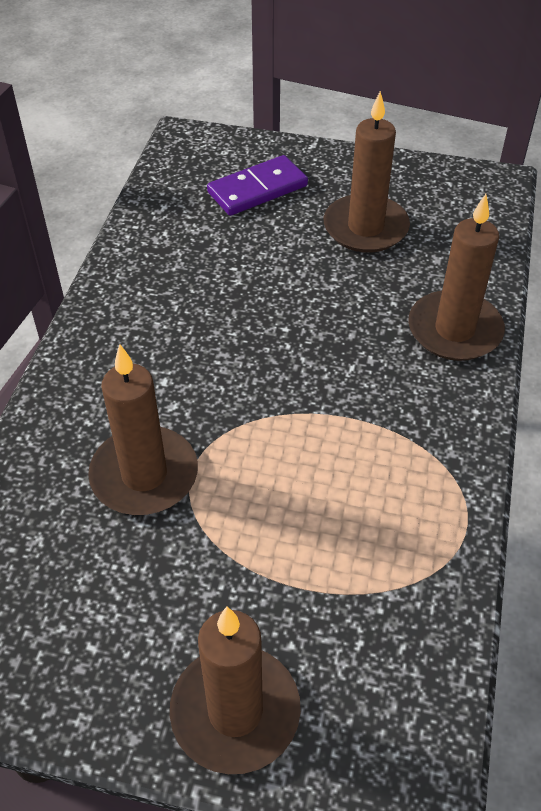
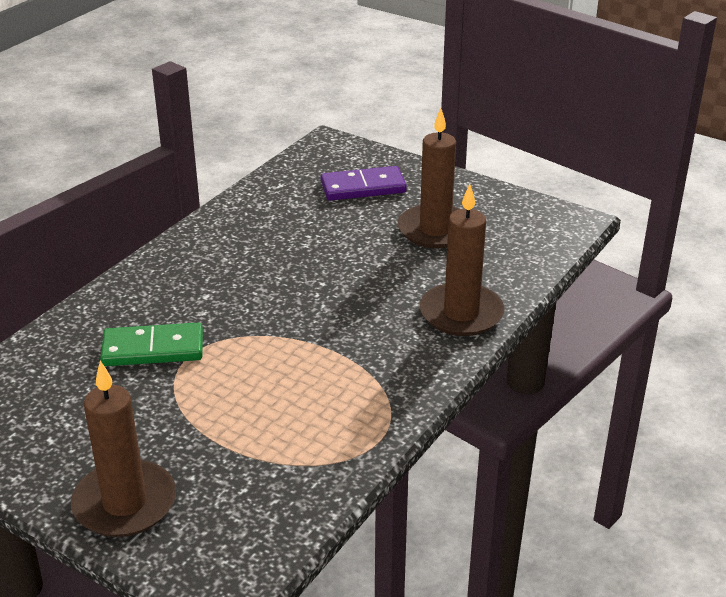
camera: 20 degrees right, 15 degrees down
(144, 475) = (153, 349): brown candle -> green domino

